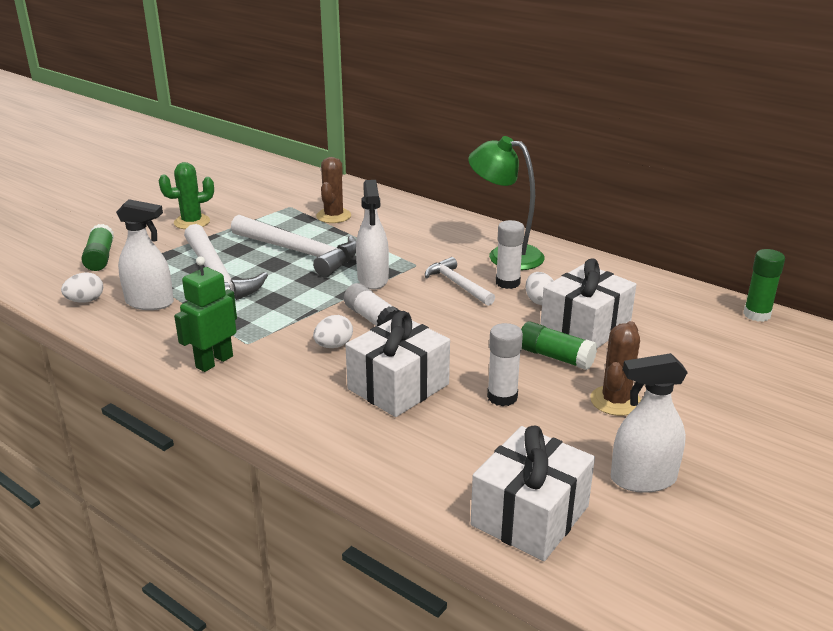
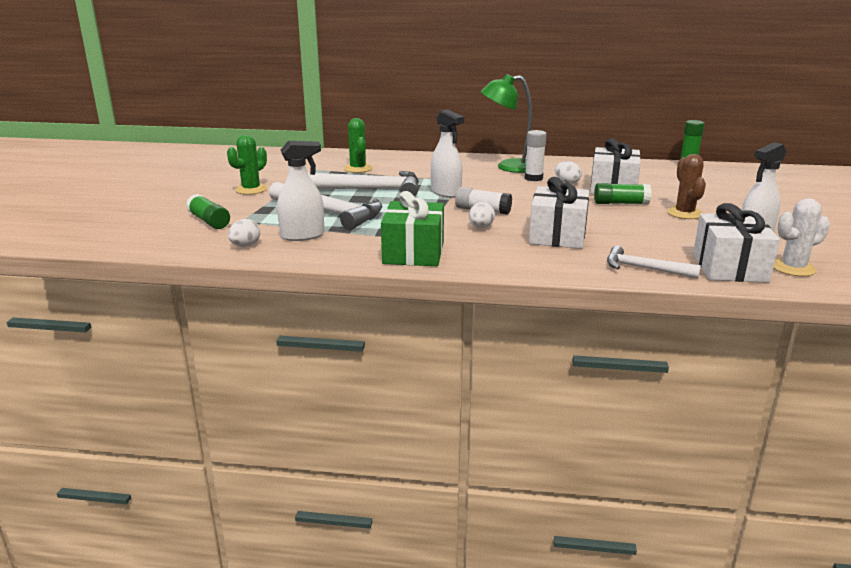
camera: 30 degrees left, 5 degrees down
(214, 361) = (413, 253): green robot -> green gift
(333, 216) = (358, 168): brown cactus -> green cactus
(457, 284) = (505, 185): white hammer -> white hammer (644, 269)
(502, 397) = (624, 226): white glue stick -> none
(618, 550) = (793, 268): none -> white cactus

